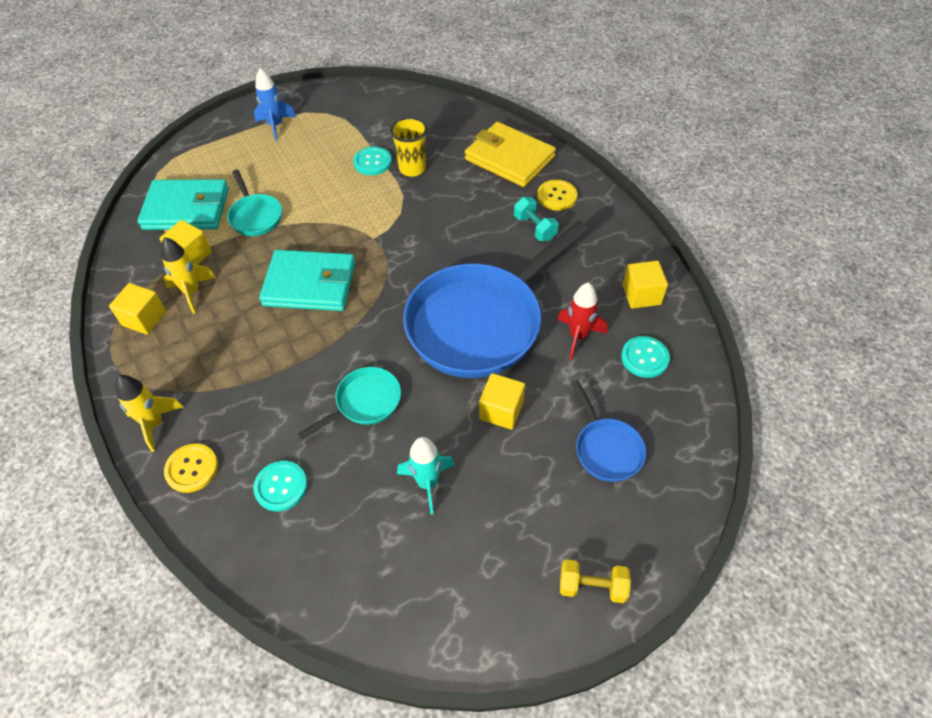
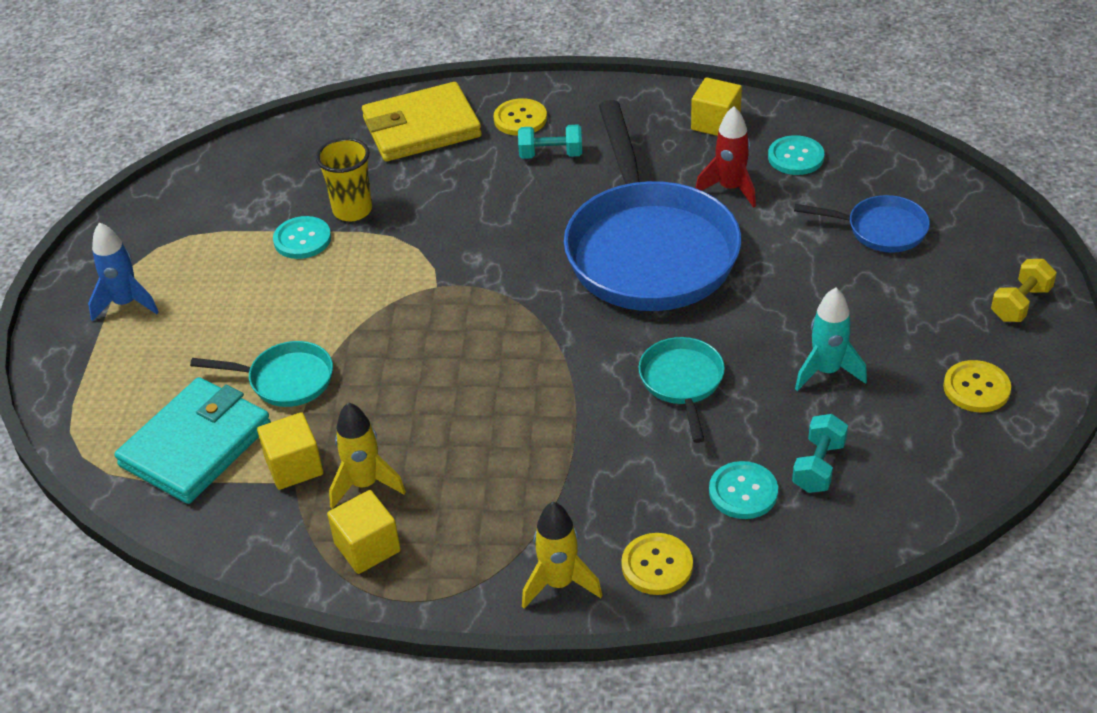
camera: 55 degrees left, 10 degrees down
(310, 284) = (459, 368): turquoise wallet -> none
(329, 522) = (818, 466): none -> turquoise dumbbell
(472, 594) = (976, 388): none -> yellow button
(501, 410) = (778, 282): yellow cube -> none

